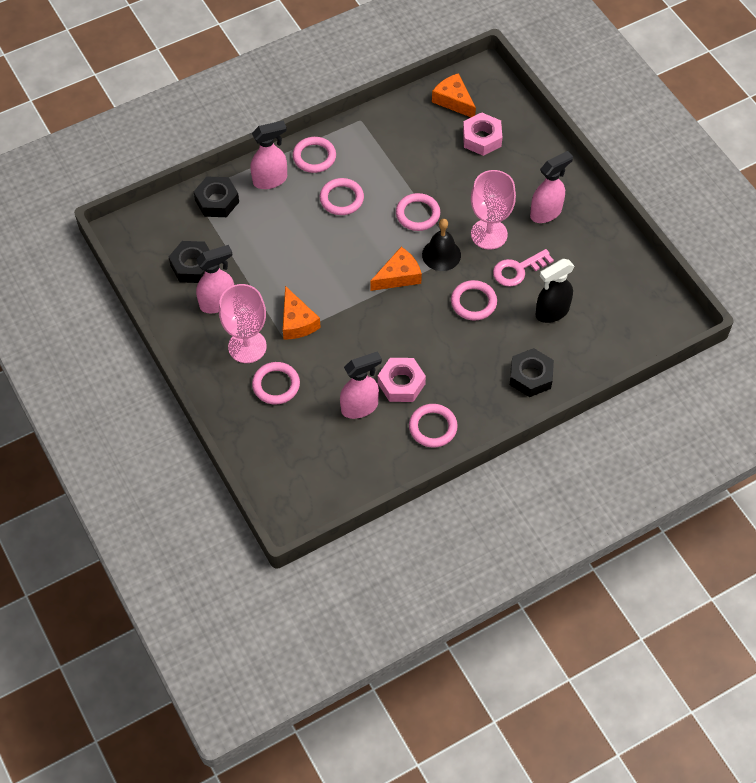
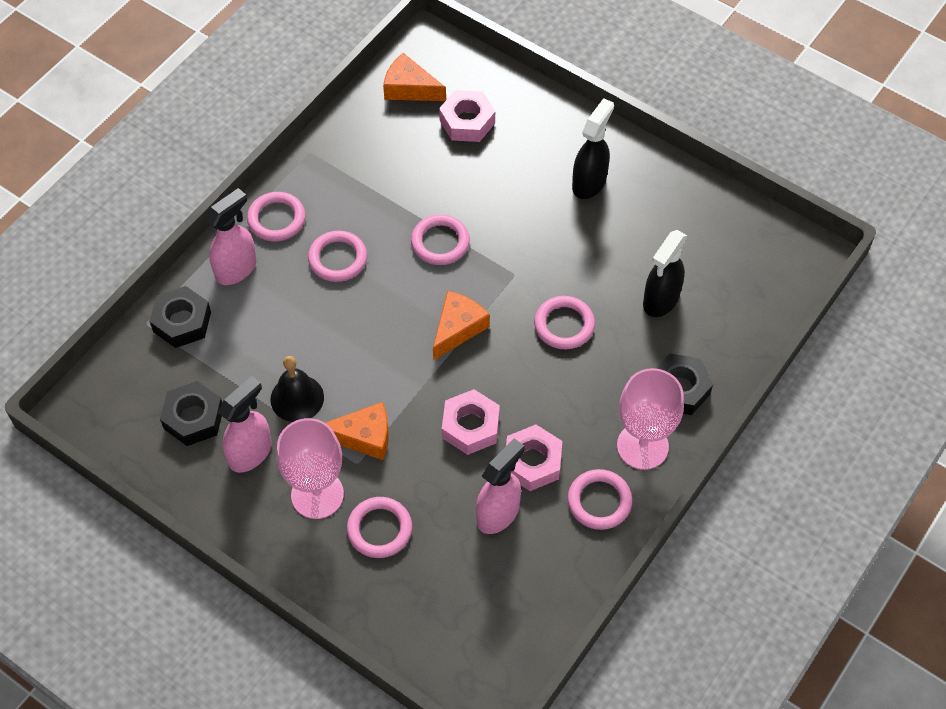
camera: 25 degrees left, 0 degrees up
(297, 322) = (363, 436): orange cheese -> orange cheese turned 45 degrees counterclockwise
(372, 344) = (470, 426): none -> pink nut
(441, 255) = (495, 281): black bell -> black bell (297, 398)
(489, 234) = (537, 234): pink goblet -> pink goblet (642, 446)
(518, 270) = (594, 264): pink key -> none
(546, 212) = (589, 182): pink spray bottle -> black spray bottle

